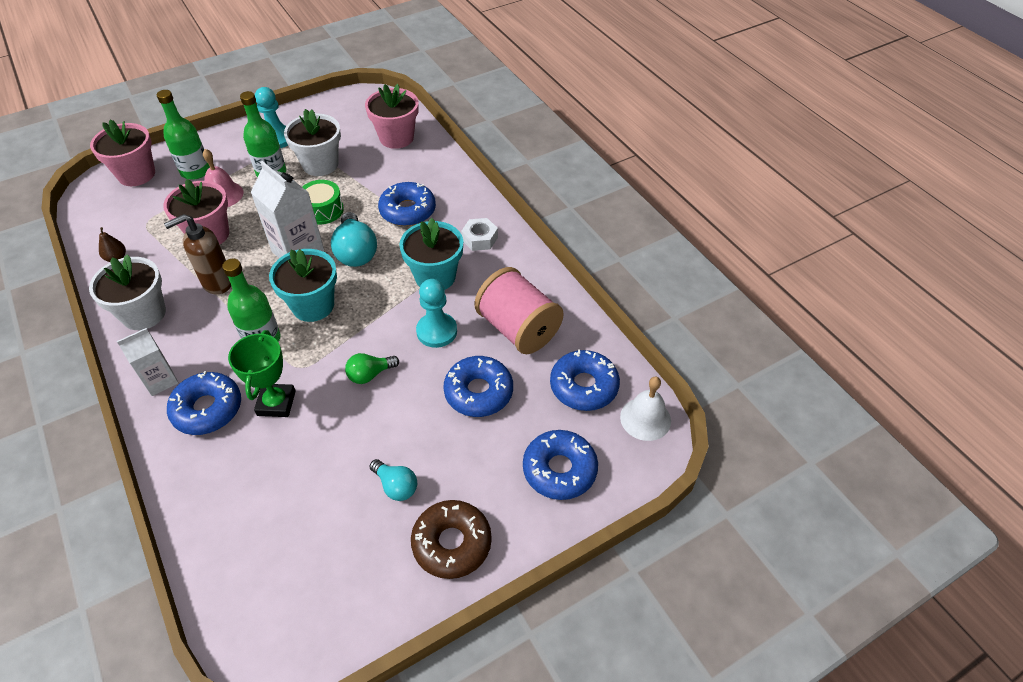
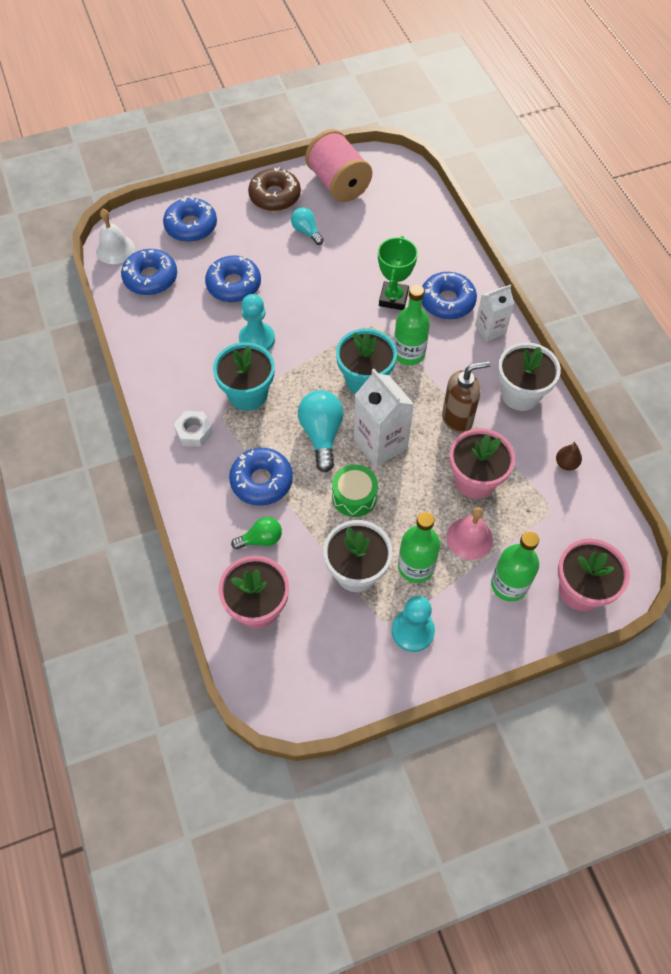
camera: 170 degrees left, 10 degrees up
(370, 374) = (318, 310): green light bulb -> green light bulb (261, 539)
(518, 329) = (186, 332): pink spool -> pink spool (338, 184)

